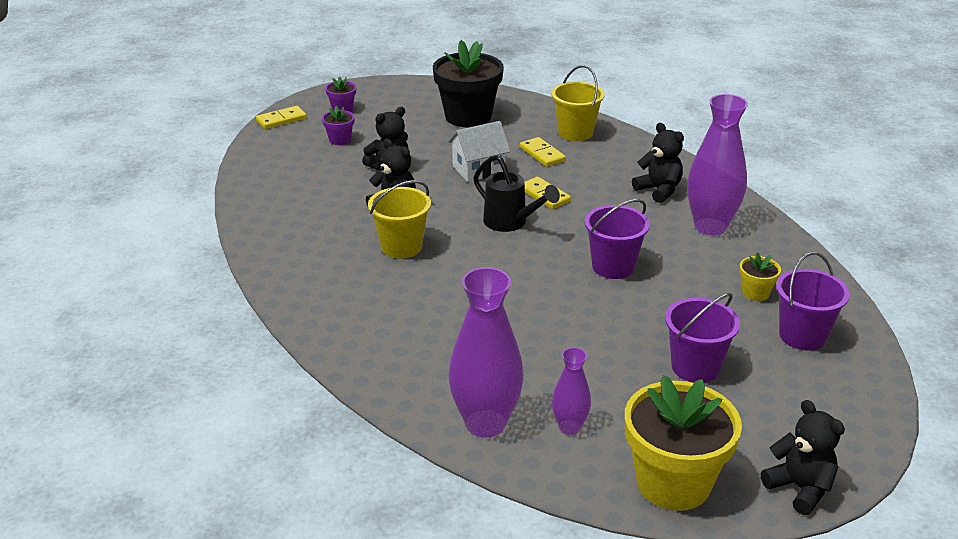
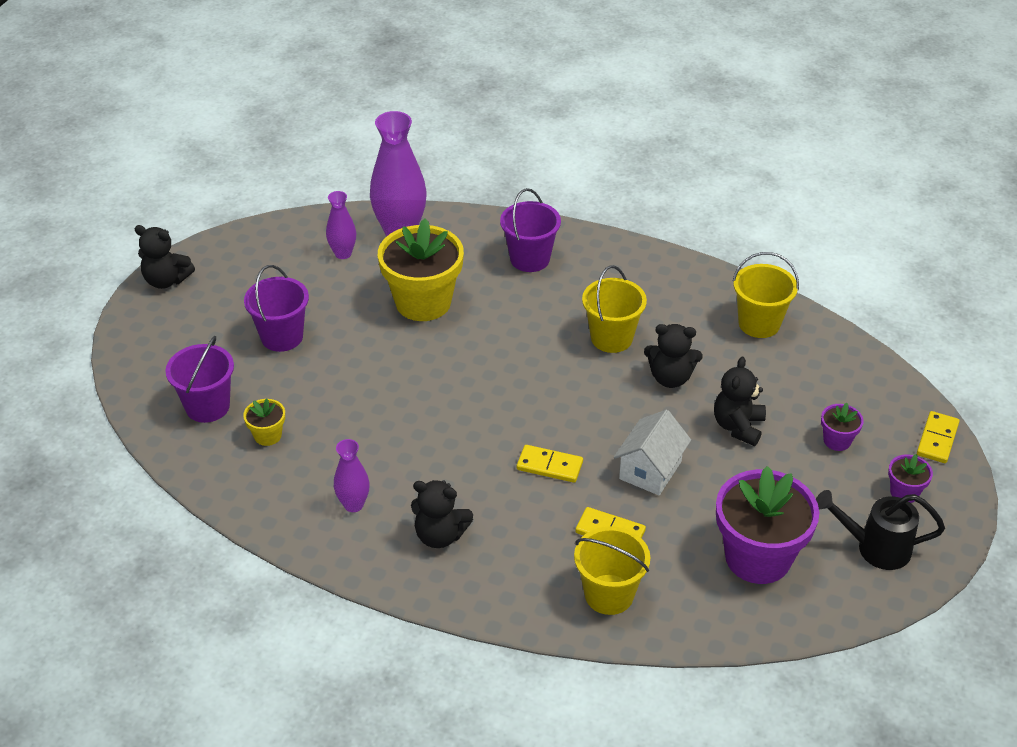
camera: 145 degrees right, 10 degrees up
(279, 211) = (759, 323): none -> yellow bucket
(468, 116) = (758, 557): black flower pot -> purple flower pot
(511, 223) = (547, 412): black watering can -> black watering can (874, 548)
(613, 266) = (412, 405): purple bucket -> purple bucket (530, 259)
(673, 483) = (251, 249): yellow flower pot -> yellow flower pot (423, 302)
(710, 226) = (353, 504): purple vase -> purple vase, size x0.53

